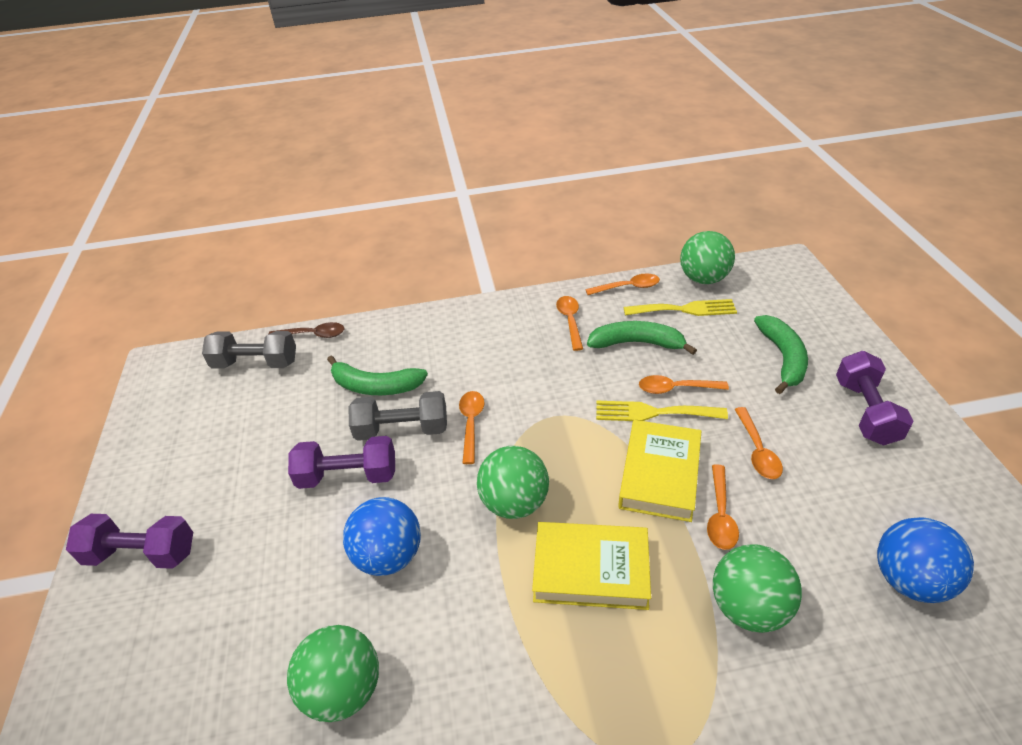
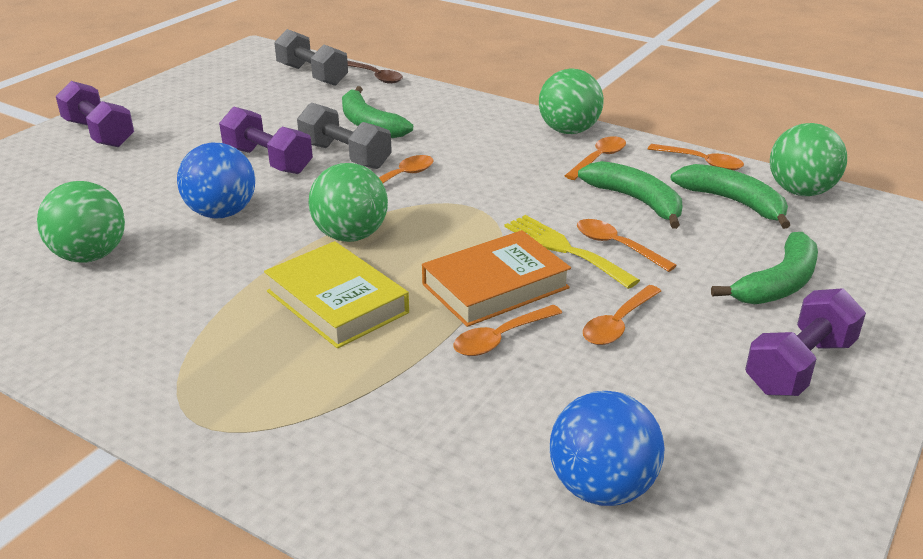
camera: 40 degrees right, 10 degrees down
(659, 474) = (495, 286): yellow book -> orange book
(685, 309) = (734, 202): yellow fork -> green banana
(748, 607) = (416, 400): green ball -> green ball (568, 131)

